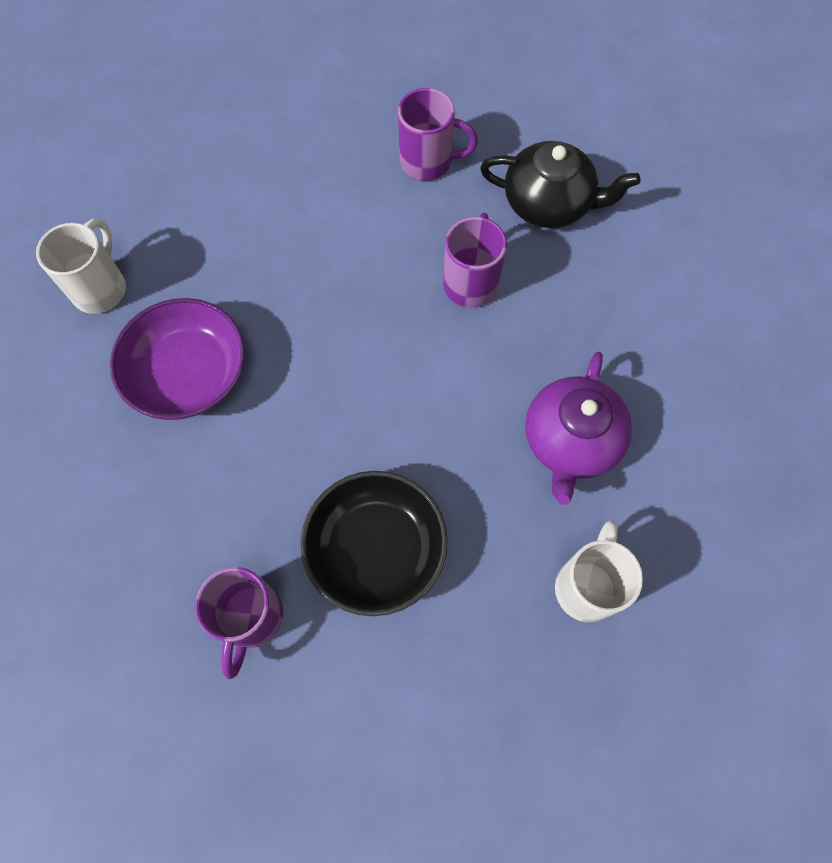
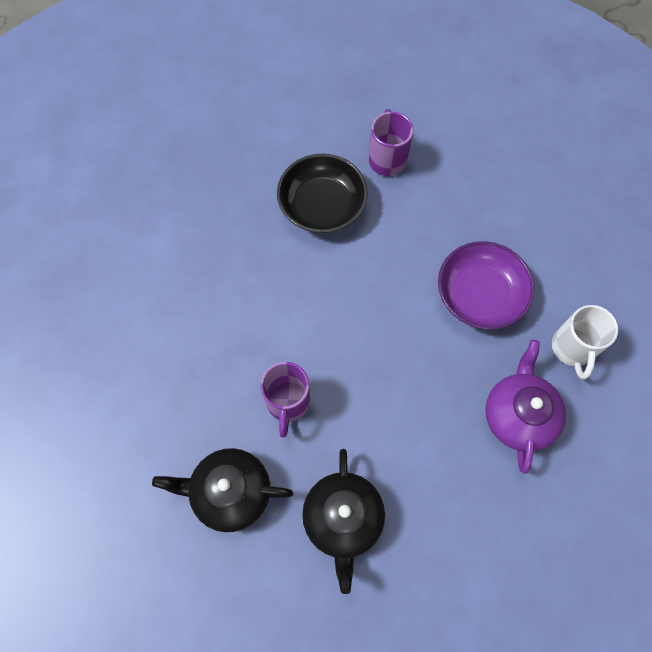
camera: 170 degrees right, 0 degrees up
(428, 162) = (343, 519): purple mug -> black teapot
(570, 441) = (203, 291): purple teapot -> purple teapot (518, 415)
(587, 586) = (189, 205): white mug -> none

